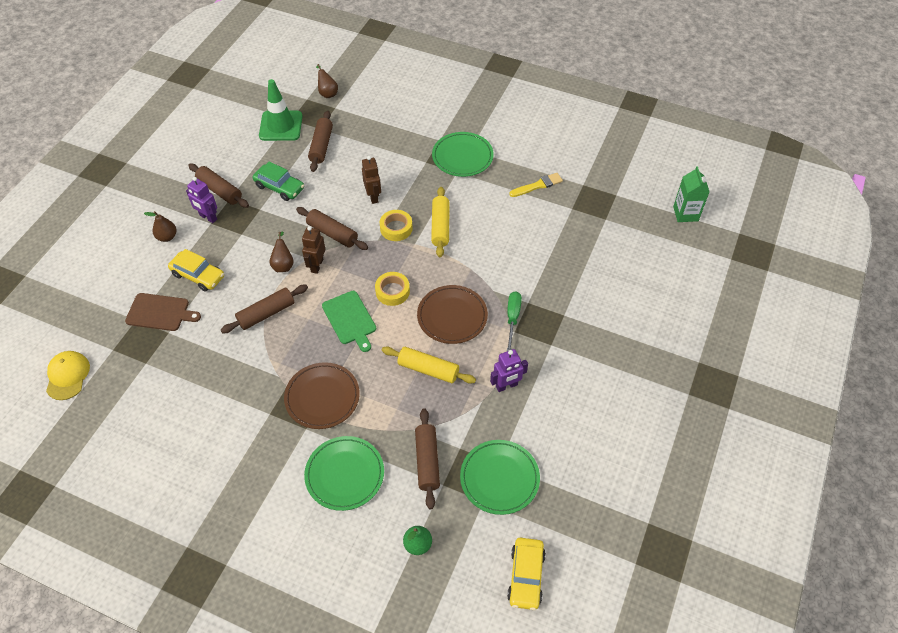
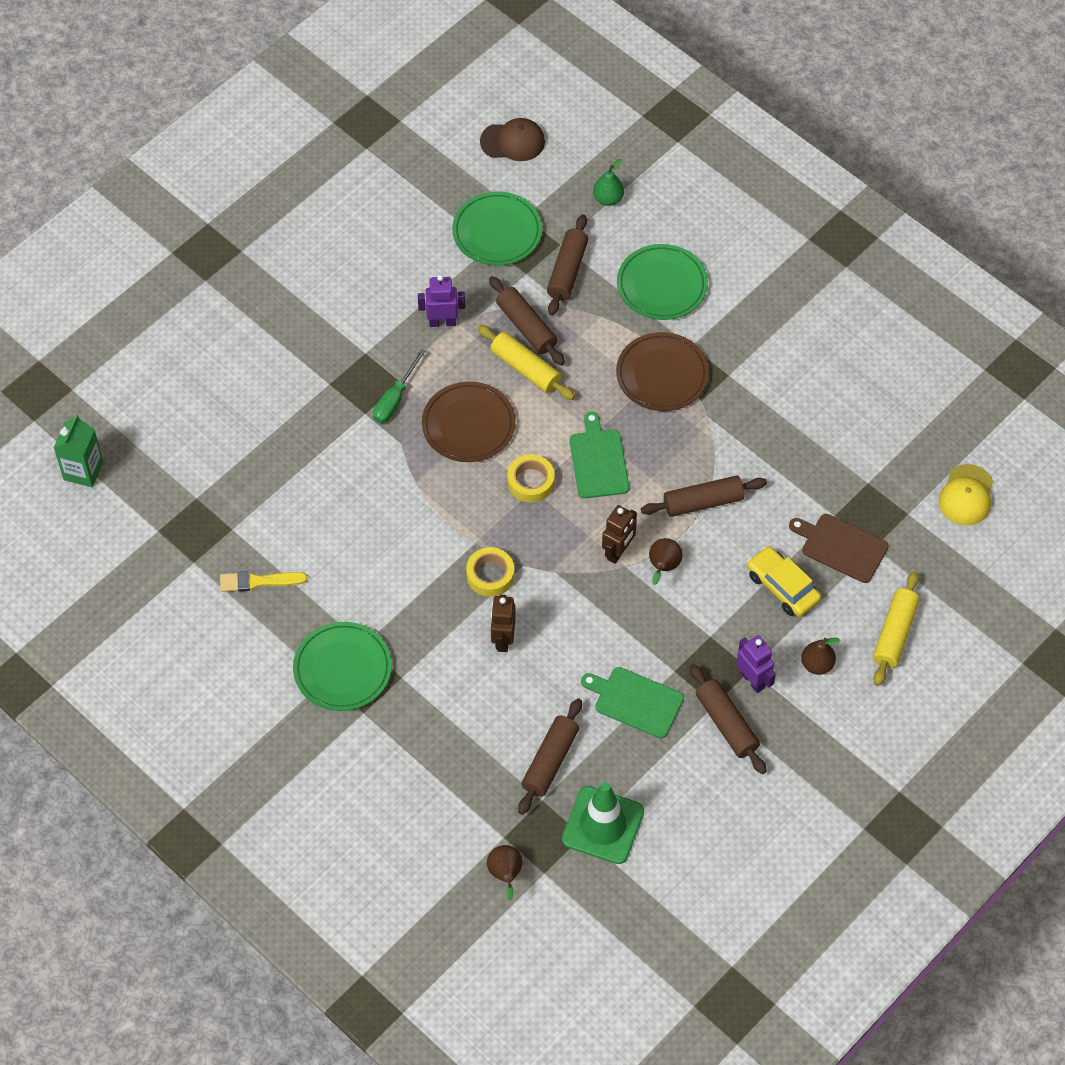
camera: 160 degrees left, 5 degrees up
(279, 187) = (635, 701): green car -> green cutting board
(332, 233) = (582, 595): brown rolling pin -> brown rolling pin (526, 327)
(440, 226) = (428, 559): yellow rolling pin -> yellow rolling pin (894, 634)
(526, 576) = (513, 141): yellow car -> brown cap

